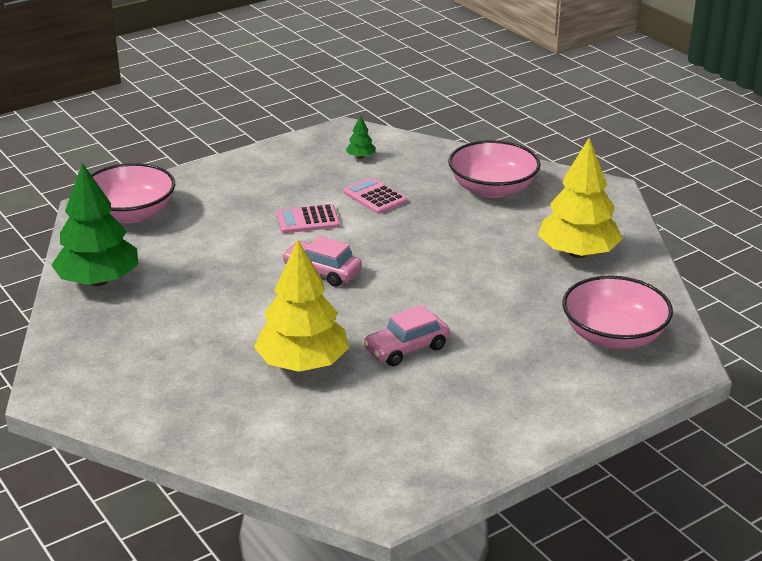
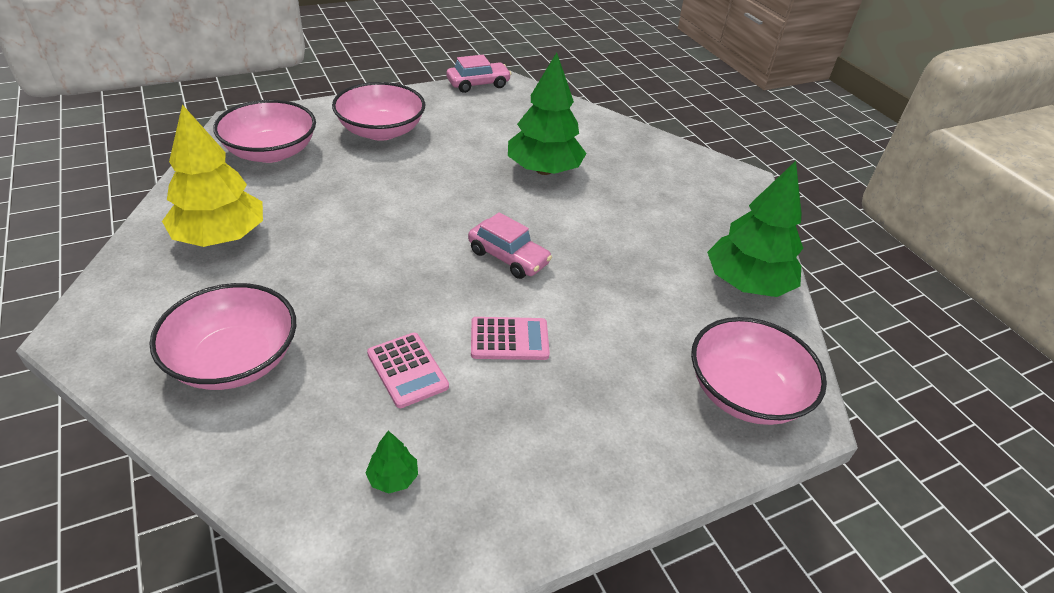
camera: 175 degrees left, 10 degrees up
(302, 364) = (544, 170): yellow tree -> green tree
(406, 349) = (453, 168): pink car -> pink car (478, 84)
(516, 384) = (381, 131): none -> pink bowl

